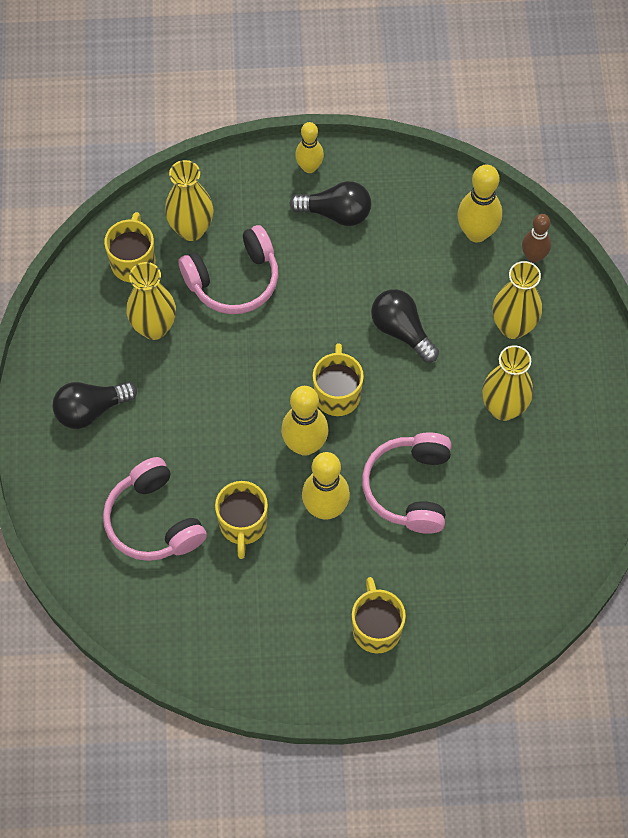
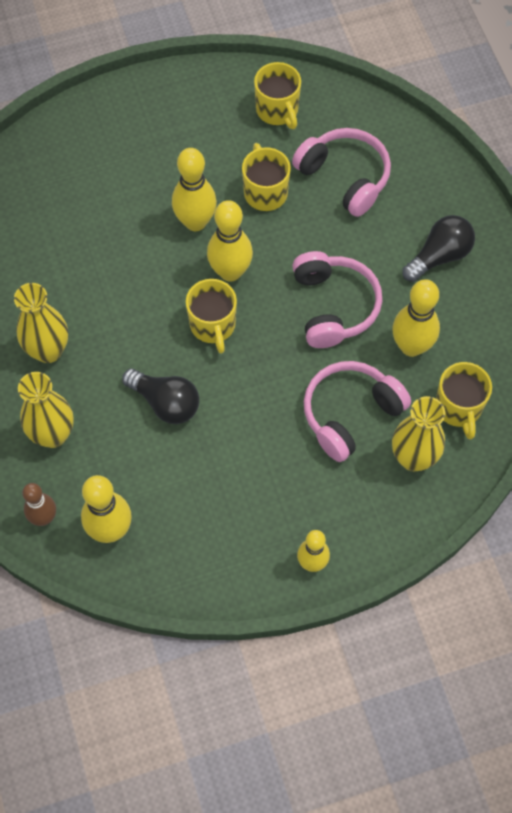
camera: 165 degrees right, 0 degrees up
(154, 327) = (411, 346): yellow vase -> yellow bowling pin
(336, 213) = (267, 515): black light bulb -> none
(376, 628) = (125, 139): yellow mug -> yellow mug (277, 110)
(409, 488) = (123, 257): pink headphones -> pink headphones (334, 306)

